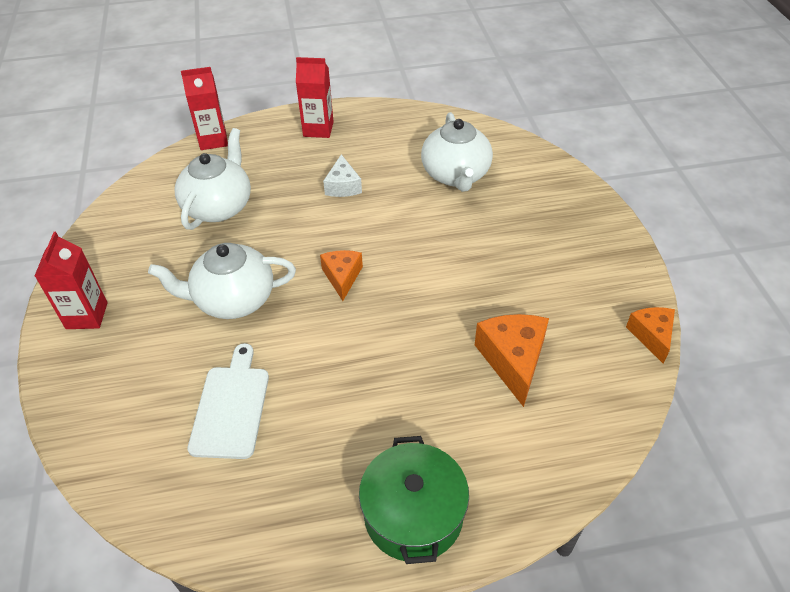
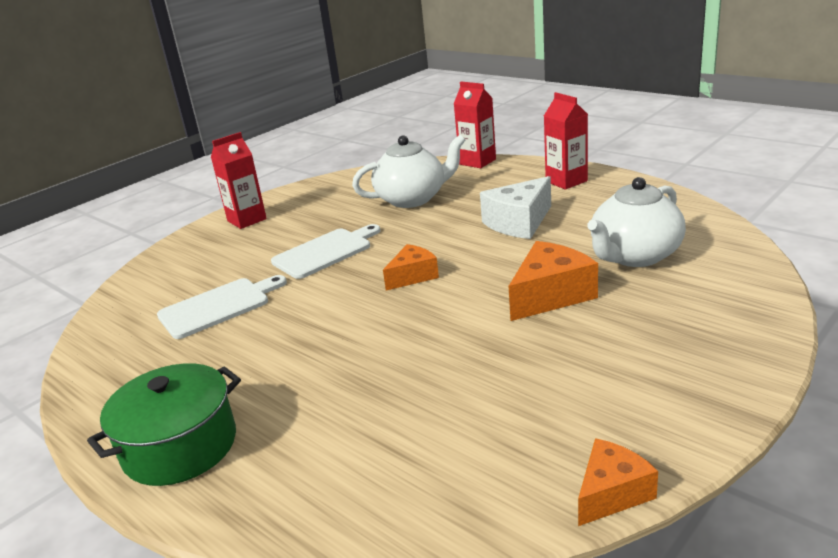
camera: 55 degrees right, 20 degrees down
(233, 300) = (325, 252): white teapot -> white cutting board
(343, 186) = (519, 223): white cheese -> white cheese, size x1.56
(513, 360) = (433, 410): orange cheese -> orange cheese (550, 295)

